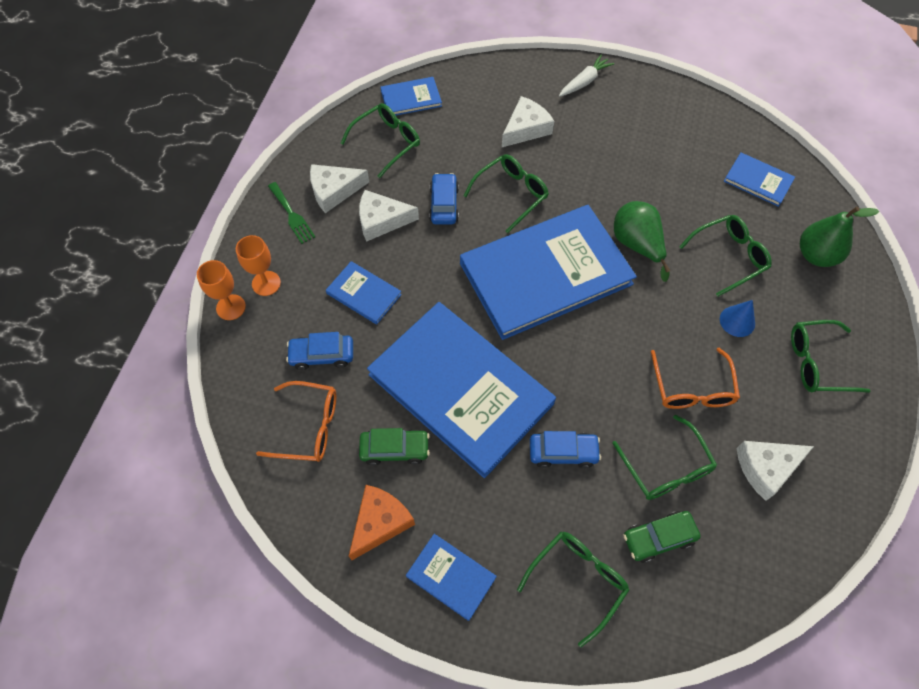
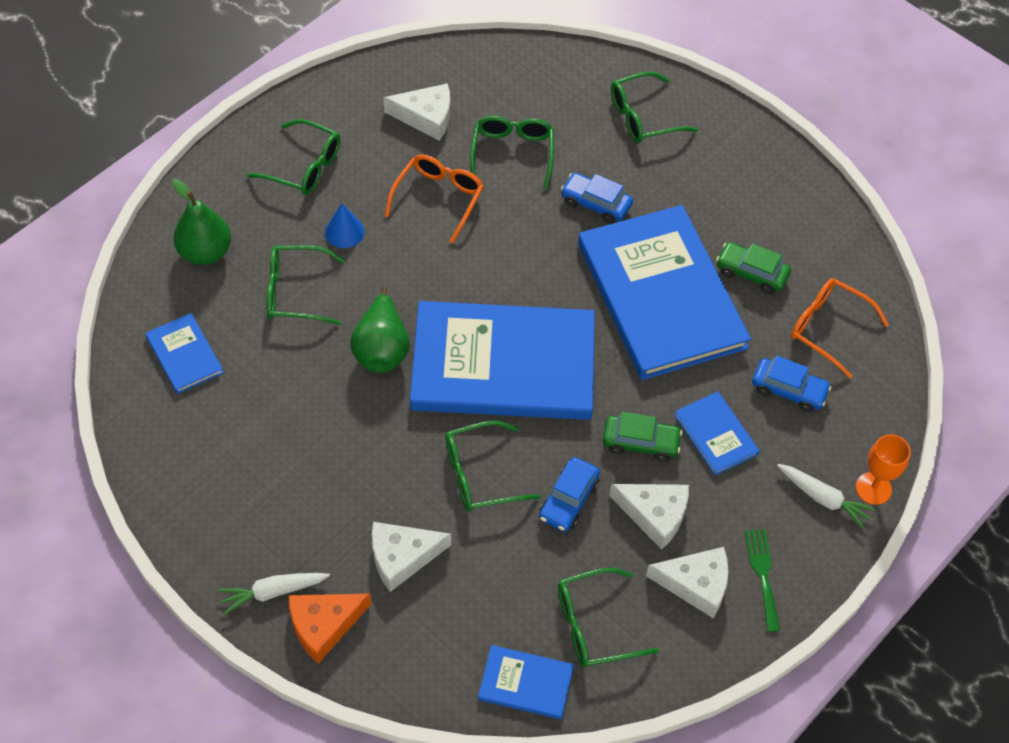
camera: 155 degrees left, 5 degrees down
(266, 283) = (823, 498): orange goblet -> white carrot
(380, 522) = (791, 224): orange cheese -> orange cheese (324, 625)
(451, 577) = (747, 163): blue book -> none
(658, 538) = (557, 113): green car -> green car (640, 442)

